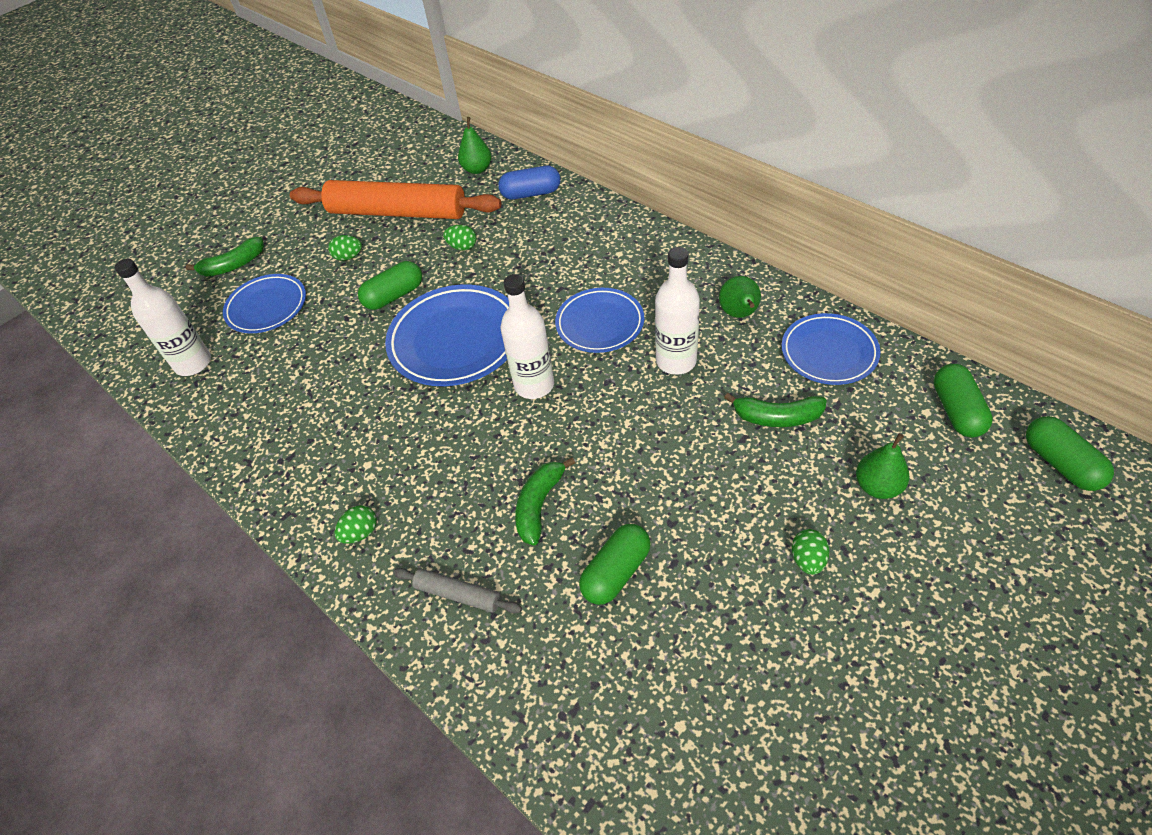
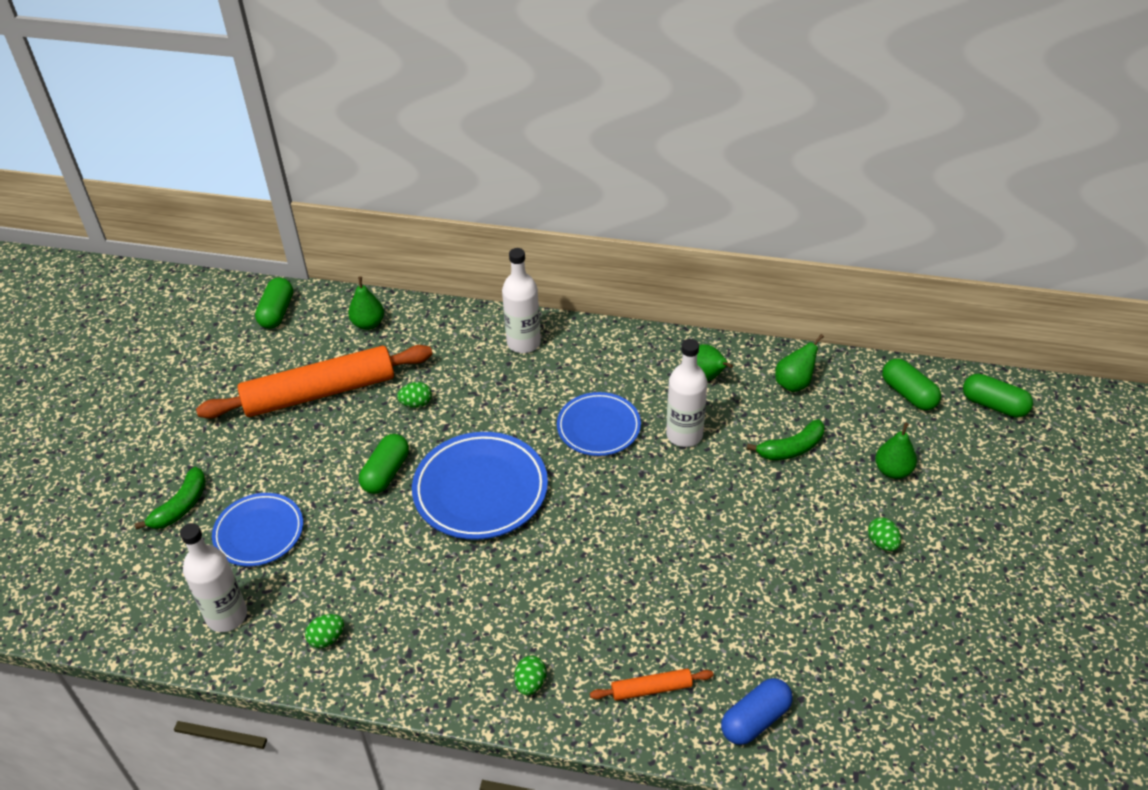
camera: 35 degrees left, 5 degrees down
(348, 257) = (305, 453): green egg -> green egg (327, 638)
(458, 594) = (651, 689): grey rolling pin -> orange rolling pin
(531, 193) = (442, 331): blue capsule -> blue capsule (755, 720)
(534, 385) = (582, 500): white bottle -> white bottle (523, 343)
(539, 505) = (662, 593): green banana -> none
(616, 572) = (758, 614): green capsule -> green capsule (277, 312)
(829, 353) = (794, 383): blue plate -> green pear

